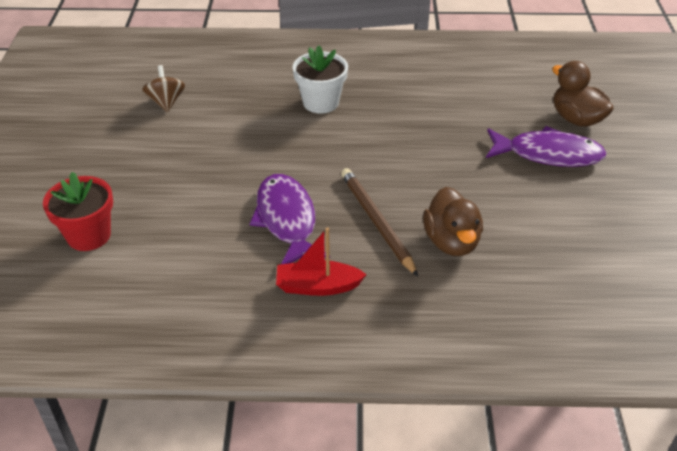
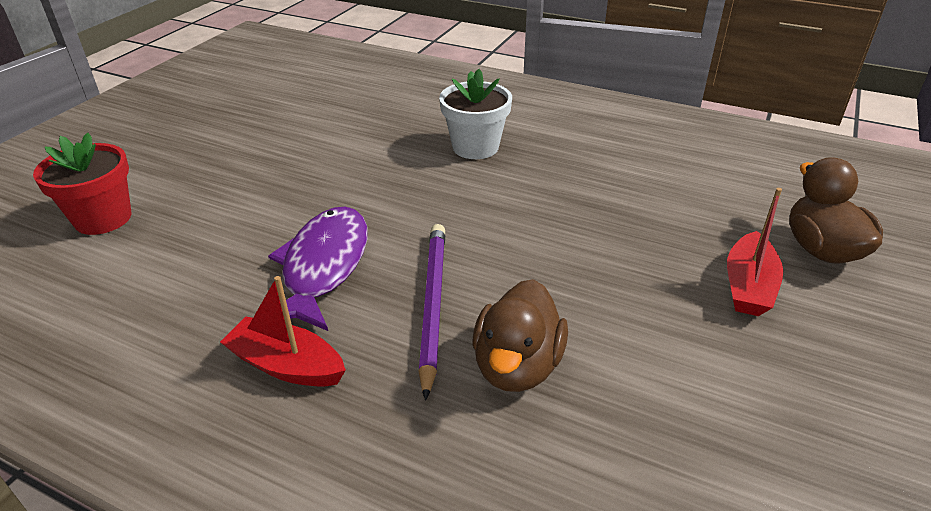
camera: 25 degrees right, 5 degrees down
(166, 102) = (309, 109): brown spinning top -> none
(376, 222) = (432, 304): brown pencil -> purple pencil
(548, 154) = (748, 286): purple fish -> red boat

